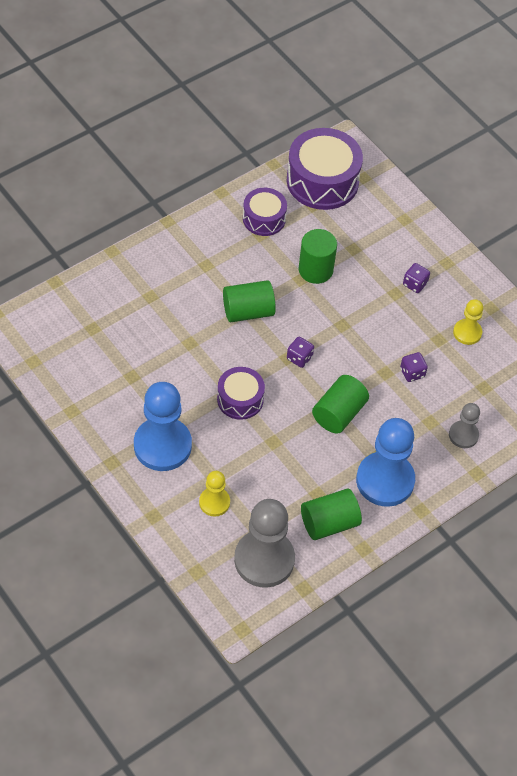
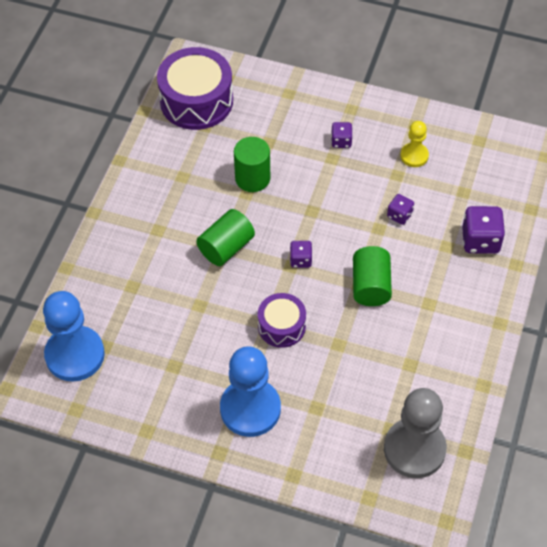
camera: 30 degrees left, 0 degrees up
(214, 502) = (334, 428): yellow pawn -> none
(264, 219) = (174, 161): purple drum -> none
(329, 523) = (439, 382): green cylinder -> none
(385, 480) = (452, 317): blue pawn -> blue pawn (75, 355)
(463, 435) = (480, 240): grey pawn -> purple dice

